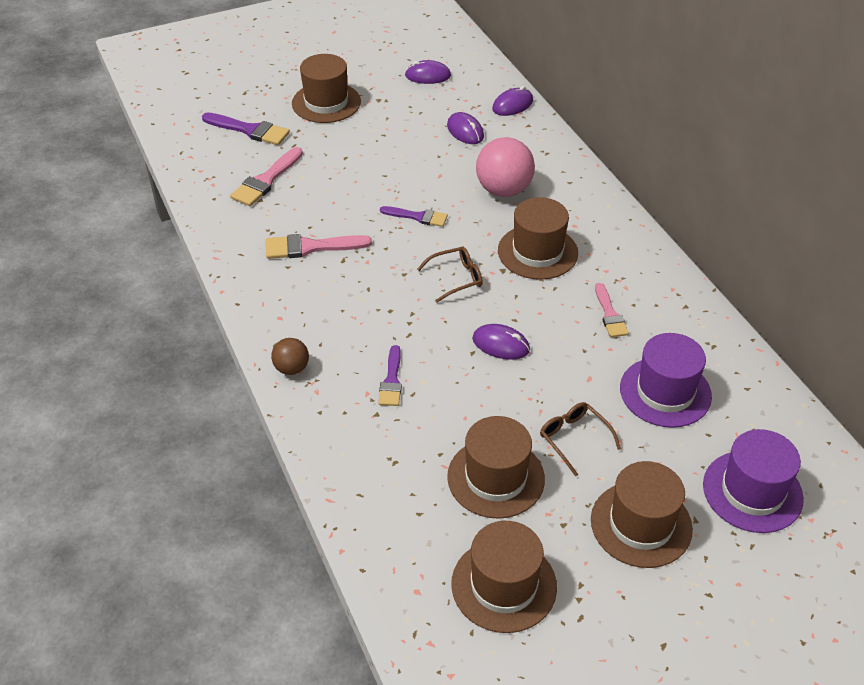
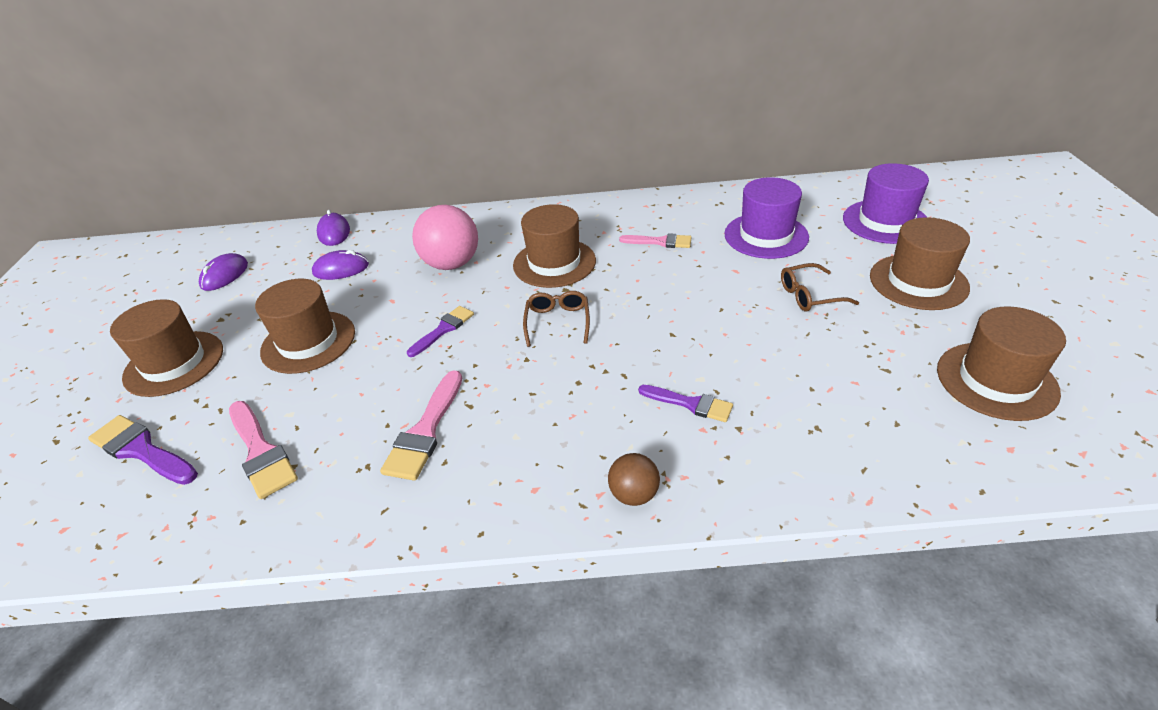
camera: 65 degrees left, 5 degrees down
(250, 130) = (141, 450): purple brush -> purple brush turned 105 degrees counterclockwise
(495, 478) = (852, 355): brown hat -> brown hat (308, 342)
(501, 344) = (669, 312): purple mouse -> none

